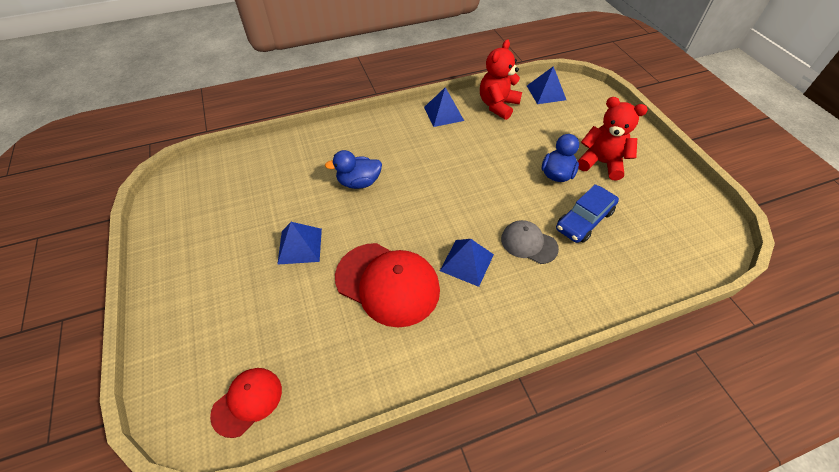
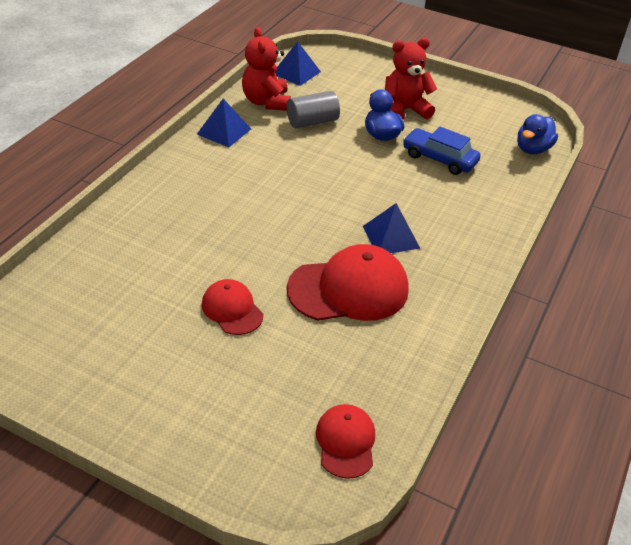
camera: 45 degrees left, 10 degrees down
(300, 246) = (232, 309): blue pyramid -> red cap
(359, 182) = (218, 229): blue duck -> blue duck (532, 149)
(514, 136) = (312, 122): none -> grey cylinder
(528, 243) = (420, 197): grey cap -> none
(584, 220) = (439, 159): blue car -> blue car turned 120 degrees clockwise

